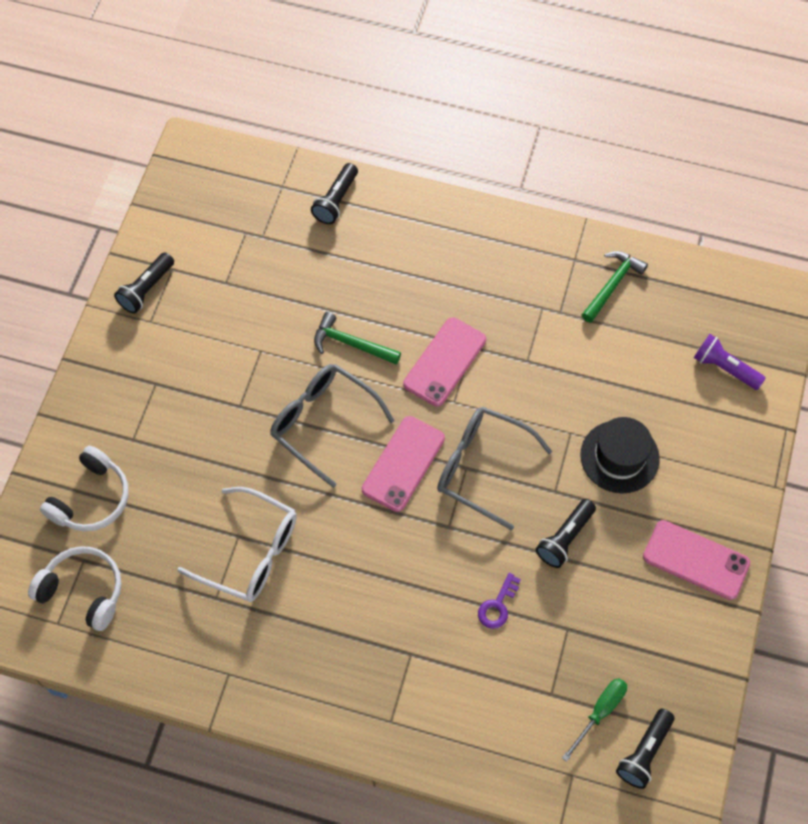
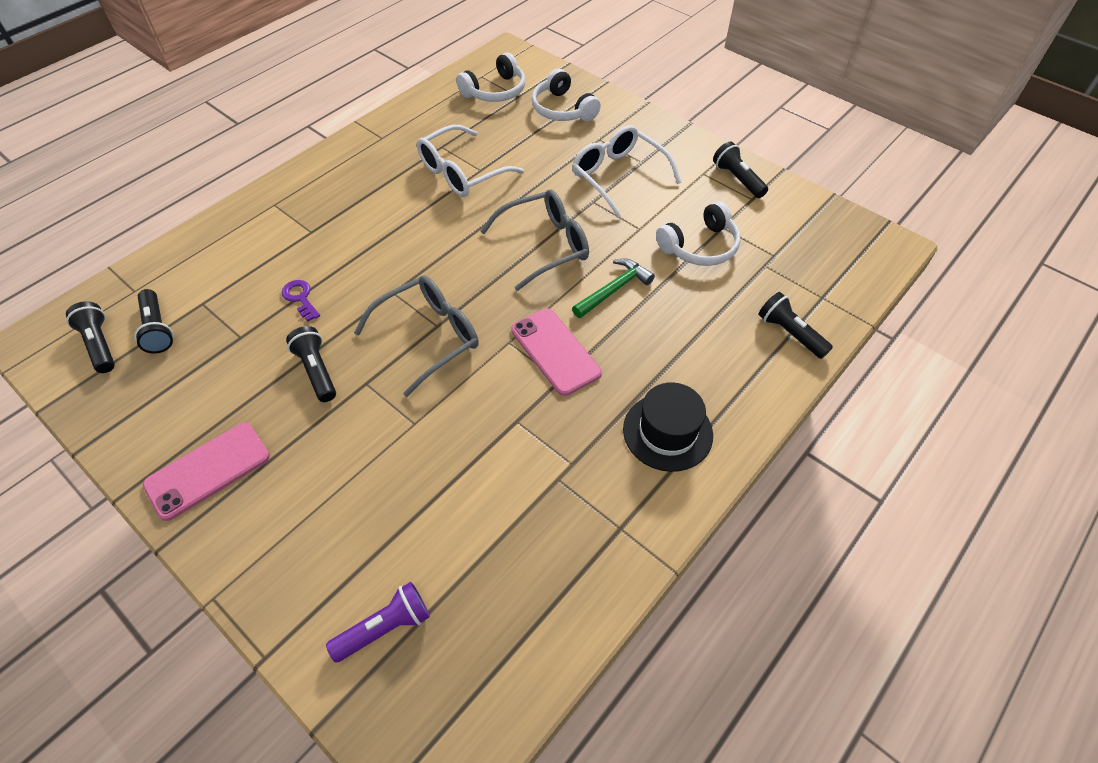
camera: 115 degrees right, 10 degrees down
(189, 397) = (618, 176): none -> white glasses
(262, 293) = (700, 246): none -> white headphones
(403, 464) = (471, 284): pink phone -> none
(600, 712) = (158, 329): green screwdriver -> black flashlight
(612, 285) = (565, 553): green hammer -> none
(619, 457) = (359, 455): black hat -> black hat (667, 432)

